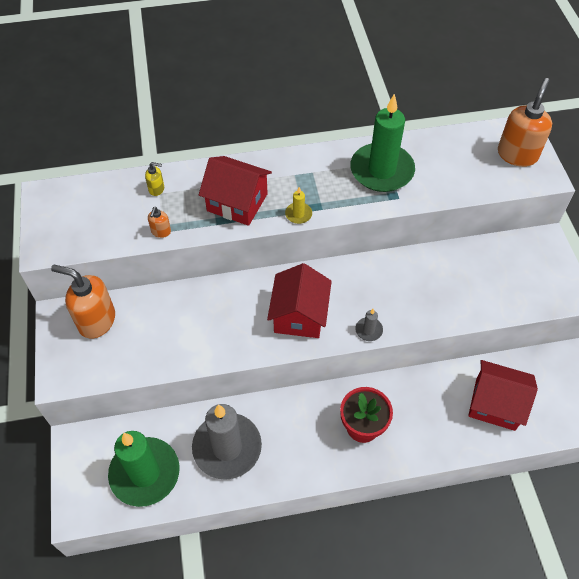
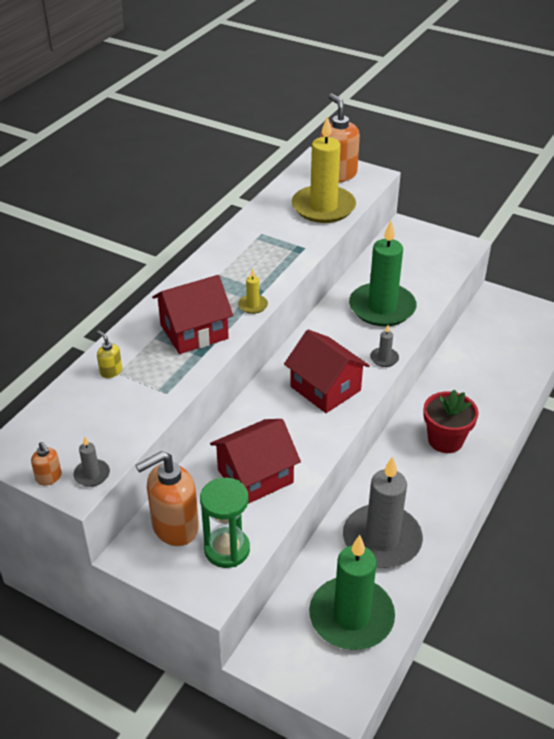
camera: 50 degrees left, 15 degrees down
(58, 248) = (92, 474): none -> grey candle
(100, 362) = (227, 549): none -> green hourglass
(157, 189) = (111, 371): yellow soap dispenser -> yellow soap dispenser turned 90 degrees counterclockwise
(161, 232) = (165, 394): orange soap dispenser -> orange soap dispenser (49, 477)
(381, 170) = (266, 240): green candle -> green candle (382, 308)
(463, 175) = (323, 207): none -> yellow candle
(495, 404) = (496, 356): red house -> red house (255, 476)

